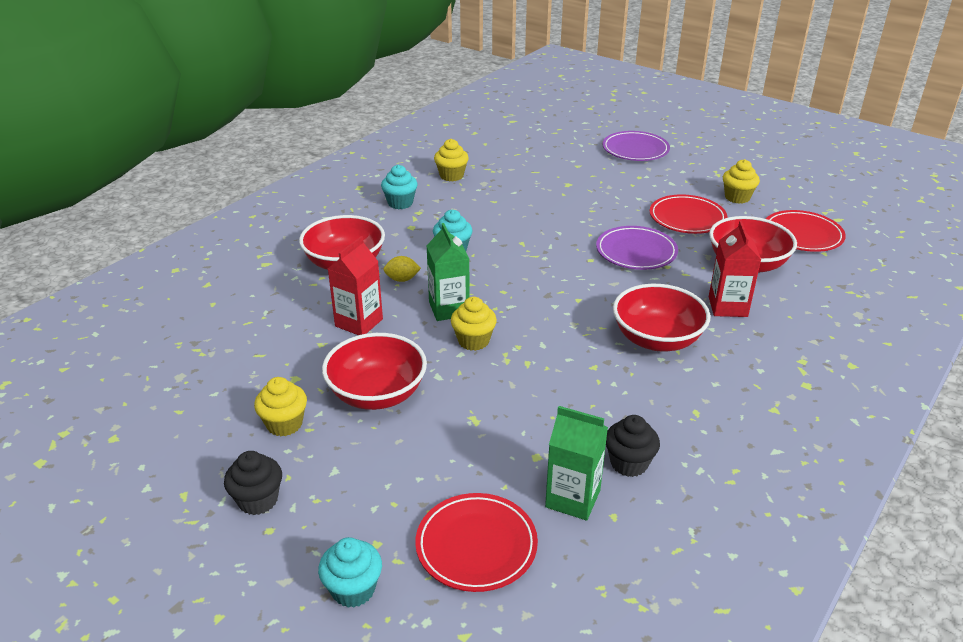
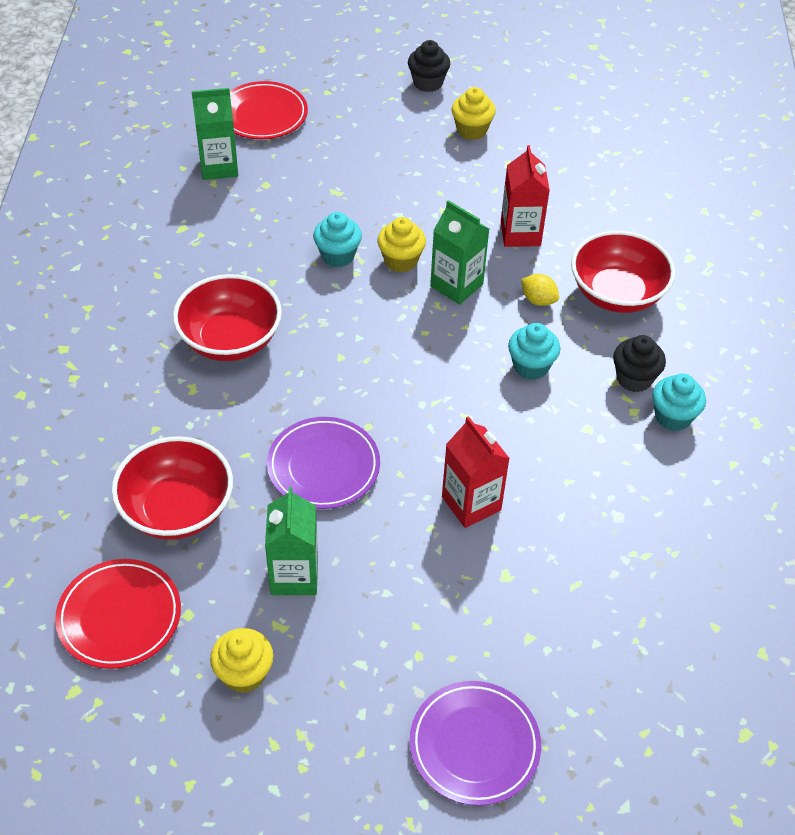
camera: 145 degrees right, 15 degrees up
(353, 589) = (317, 67): turquoise cupcake -> turquoise cupcake (337, 255)
(377, 394) = (431, 179): red bowl -> none
(402, 279) = (538, 300): yellow lemon -> yellow lemon turned 75 degrees clockwise
(451, 176) = (674, 509): yellow cupcake -> none
(629, 463) = (192, 208): black cupcake -> black cupcake (634, 378)
(687, 218) = (294, 575): red plate -> green carton
(727, 307) = (175, 421): red carton -> red carton (471, 503)

